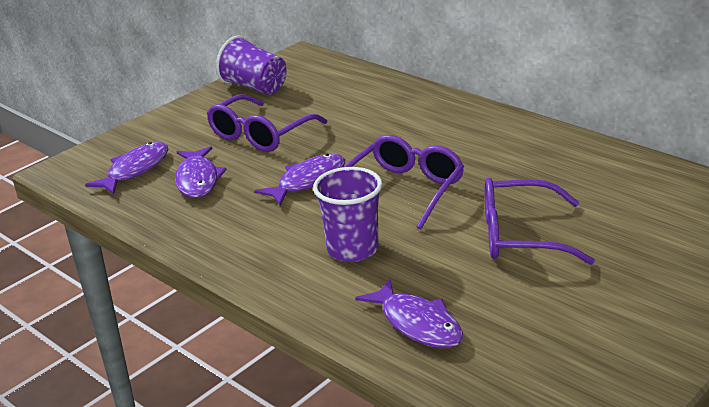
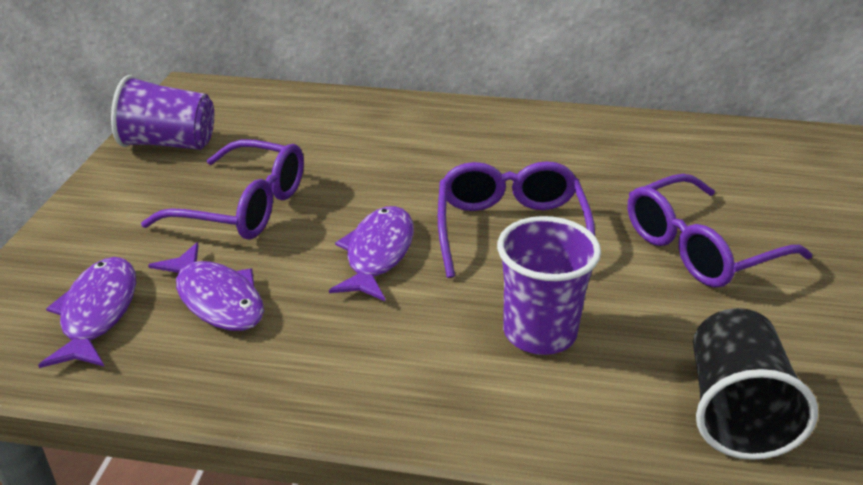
camera: 35 degrees left, 5 degrees up
(260, 135) = (244, 207): purple glasses -> purple glasses turned 75 degrees counterclockwise
(417, 324) = (734, 411): purple fish -> black cup

